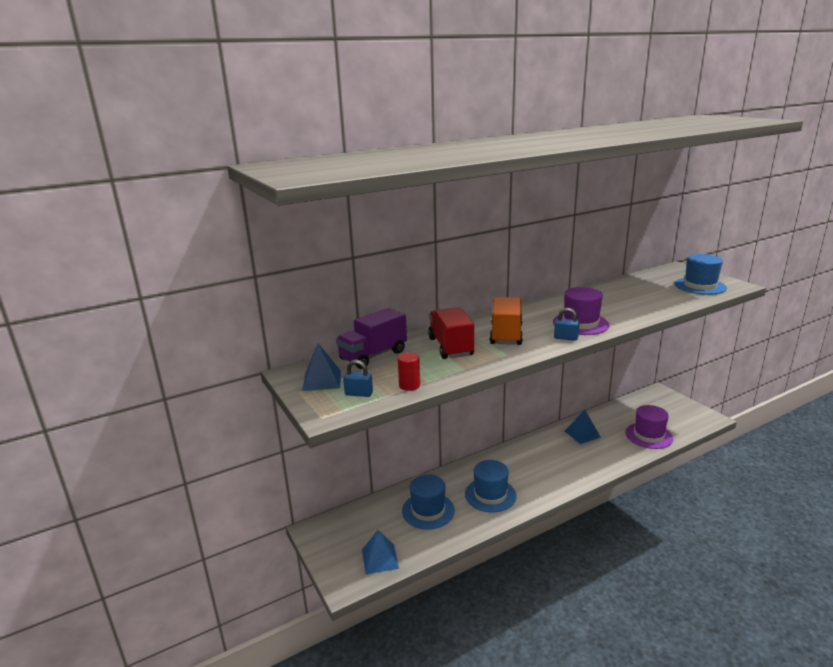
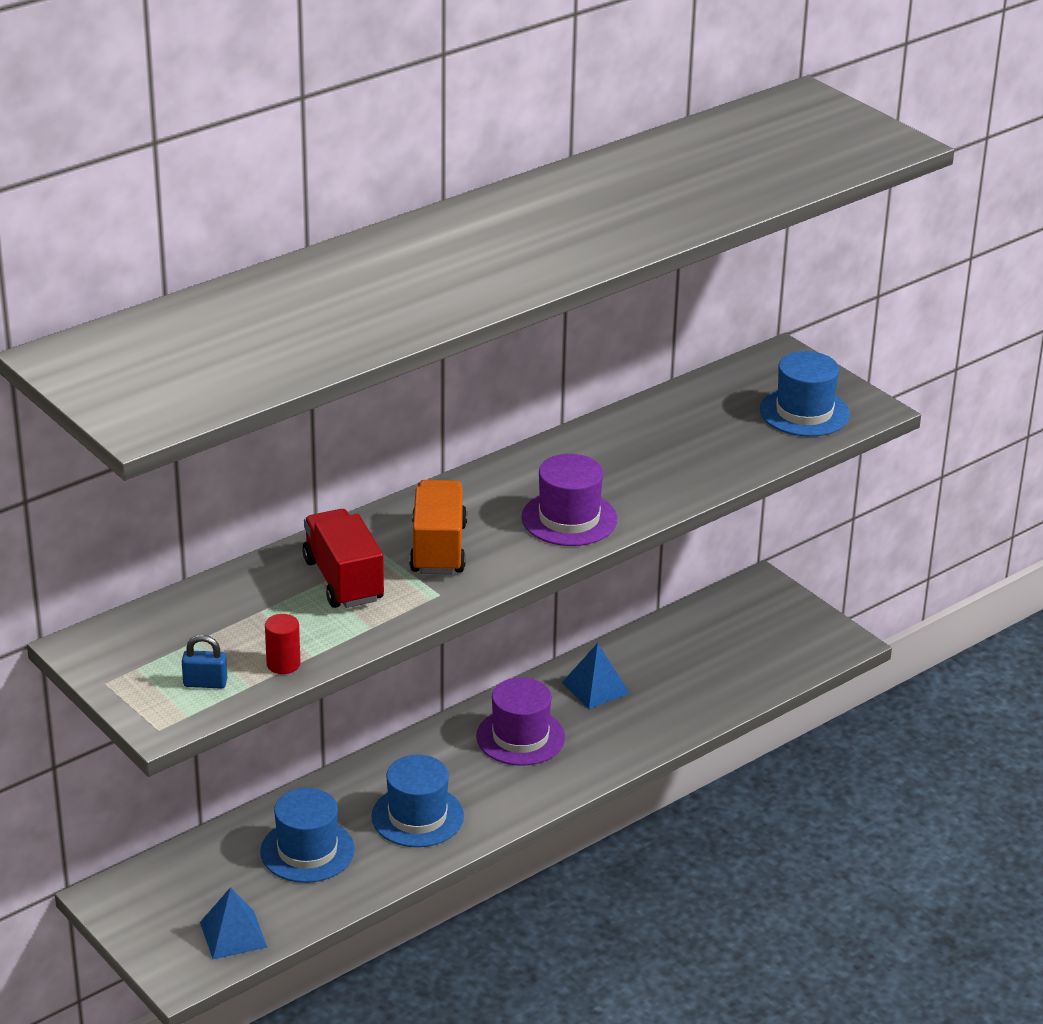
camera: 10 degrees left, 10 degrees up
(322, 380) = (139, 659): blue pyramid -> none
(373, 355) = (213, 604): purple truck -> none
(565, 338) = (539, 554): blue padlock -> none
(648, 435) = (720, 685): purple hat -> purple hat (520, 737)

